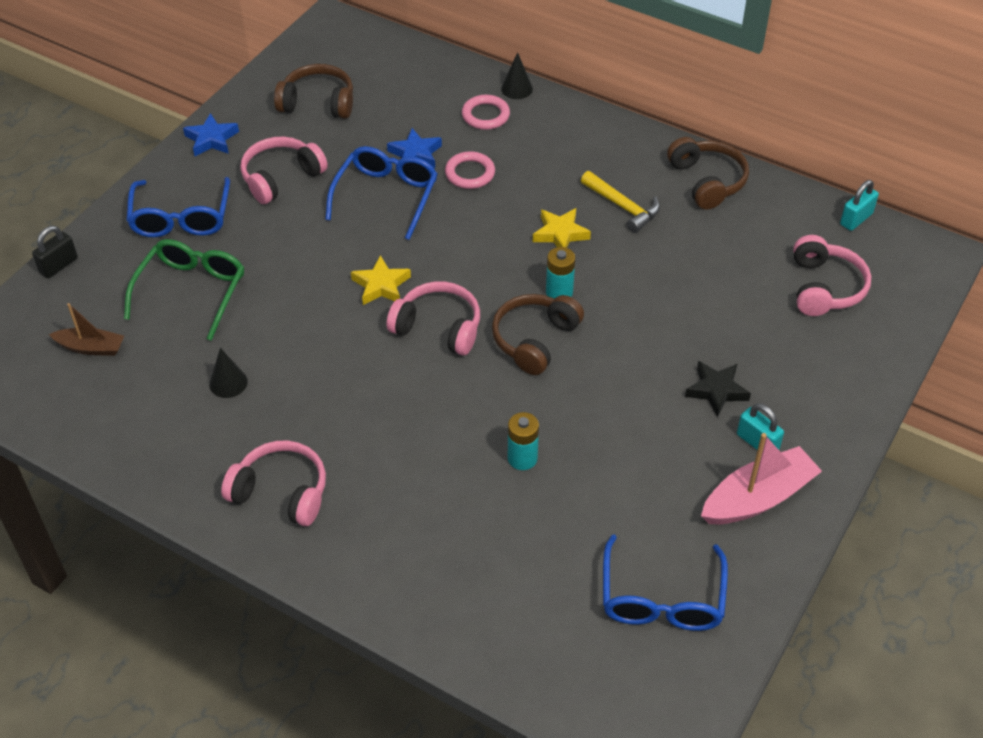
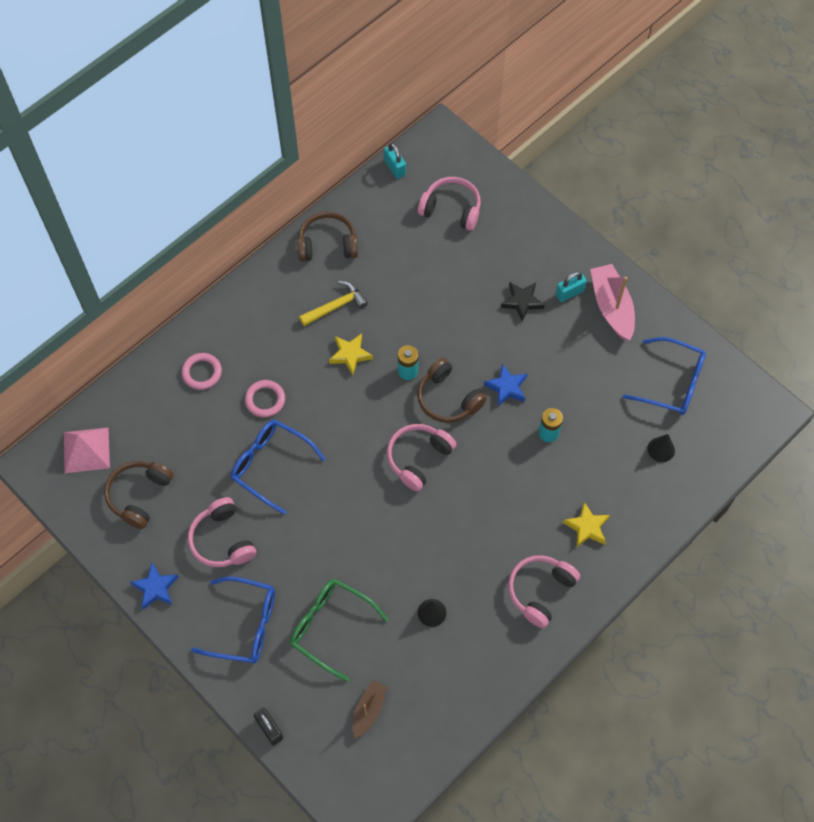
camera: 75 degrees left, 15 degrees up
(360, 53) = (86, 450): none -> pink pyramid
(381, 285) = (365, 488): yellow star -> yellow star (587, 527)
(415, 154) = (230, 434): blue star -> blue star (506, 387)
(516, 88) = (178, 342): black cone -> black cone (661, 449)

